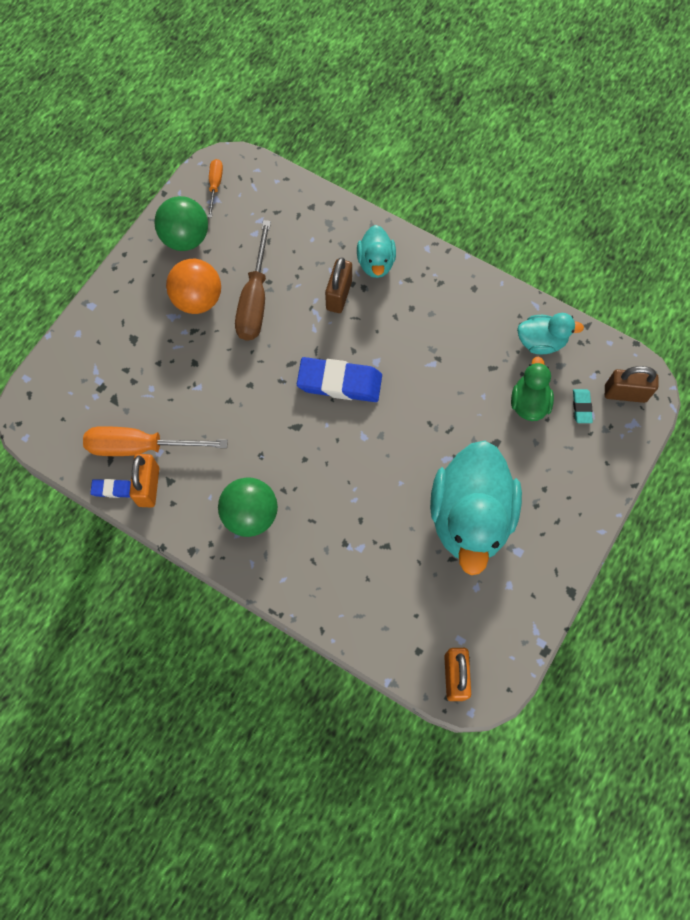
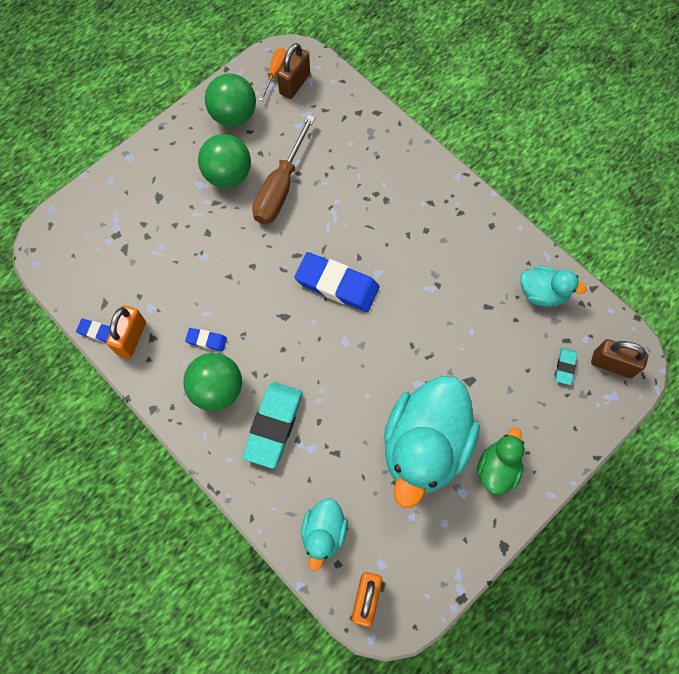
camera: 15 degrees right, 0 degrees up
(141, 447) = (135, 299): orange screwdriver -> none
(198, 300) = (228, 175): orange ball -> green ball
(225, 469) = (206, 340): none -> blue eraser
(317, 535) = (273, 425): none -> turquoise eraser
(339, 295) = (360, 202): brown padlock -> brown padlock (294, 84)
(376, 263) = (404, 179): turquoise duck -> turquoise duck (324, 533)
(529, 402) = (514, 349): green duck -> green duck (497, 468)

